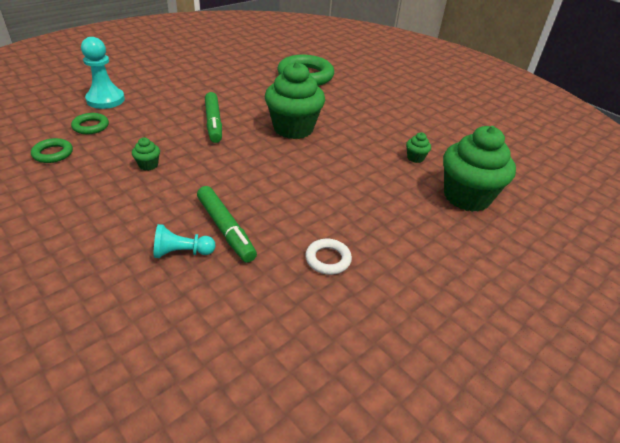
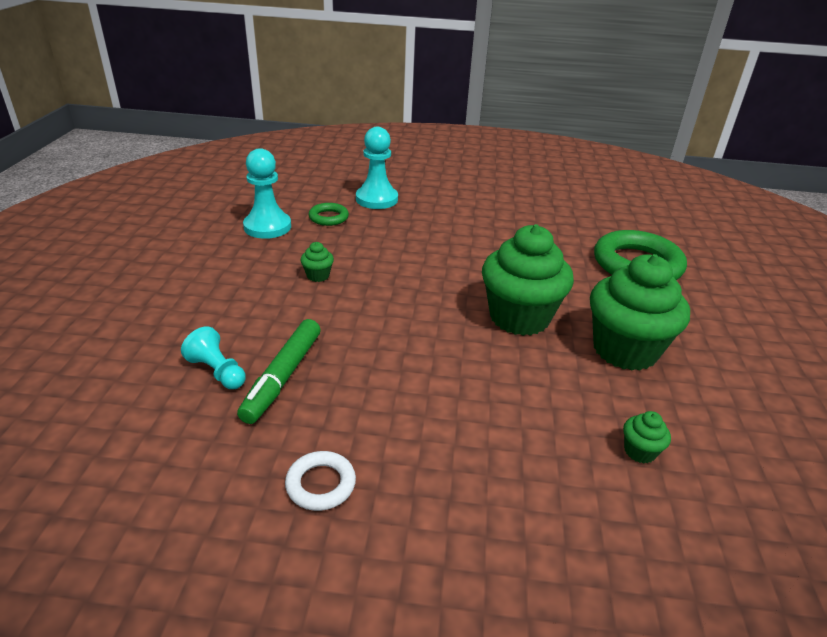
camera: 50 degrees right, 5 degrees down
(53, 153) = (267, 227): green ring -> turquoise pawn
(213, 123) = (439, 266): green marker -> none
(466, 197) = (640, 562): green cupcake -> green cupcake (625, 350)

